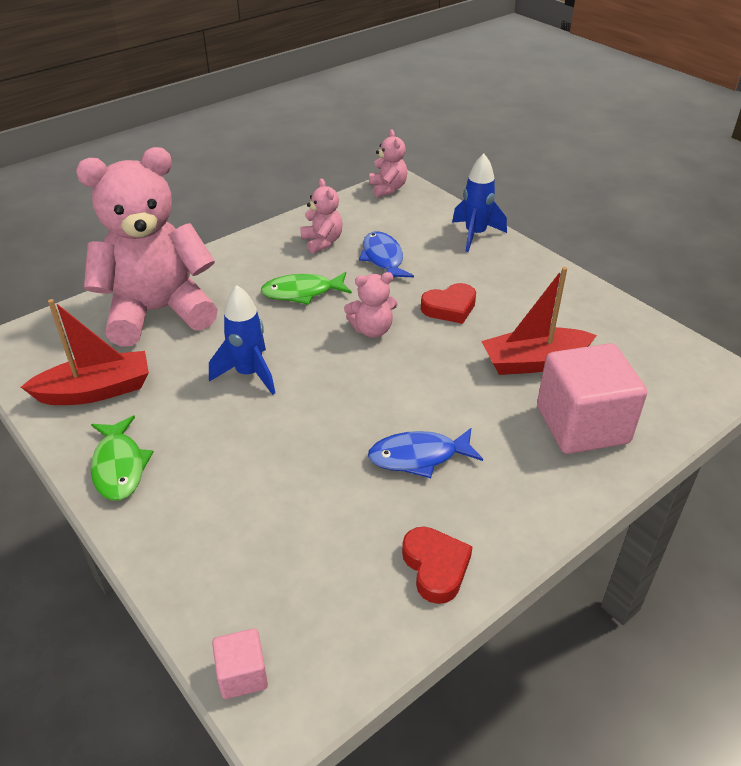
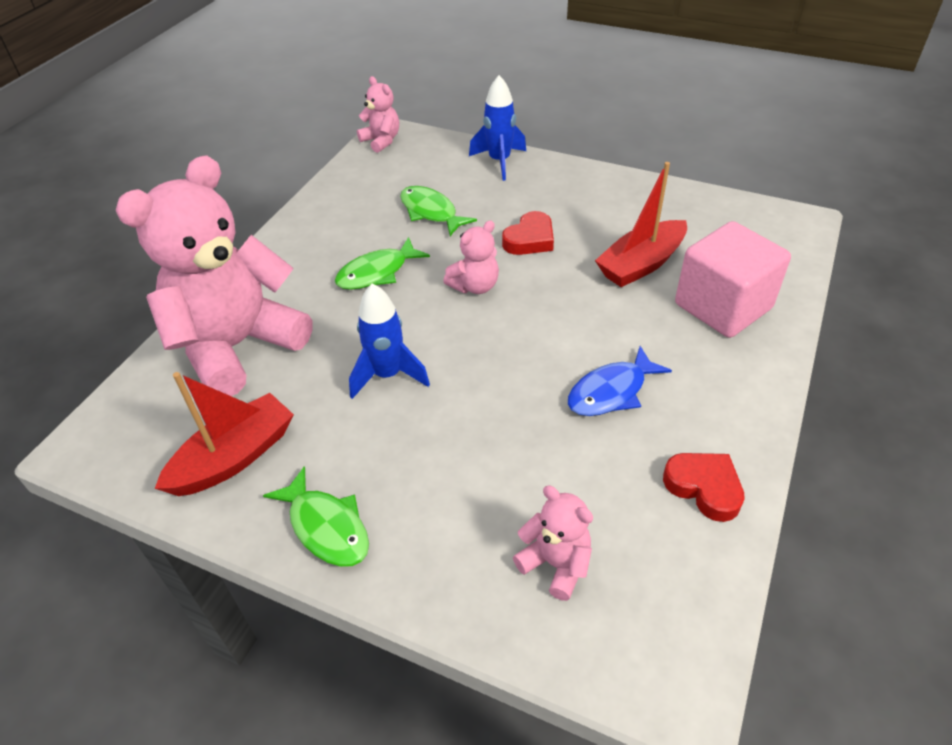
camera: 25 degrees left, 5 degrees up
(242, 674) = (616, 675): pink cube -> none
(322, 242) = (357, 214): pink teddy bear -> pink teddy bear (555, 564)
(383, 259) = (431, 212): blue fish -> green fish

